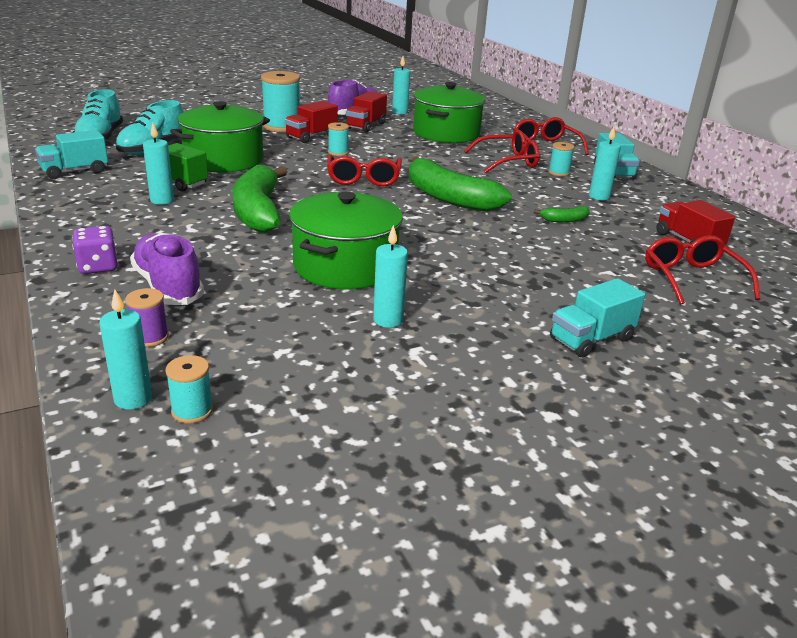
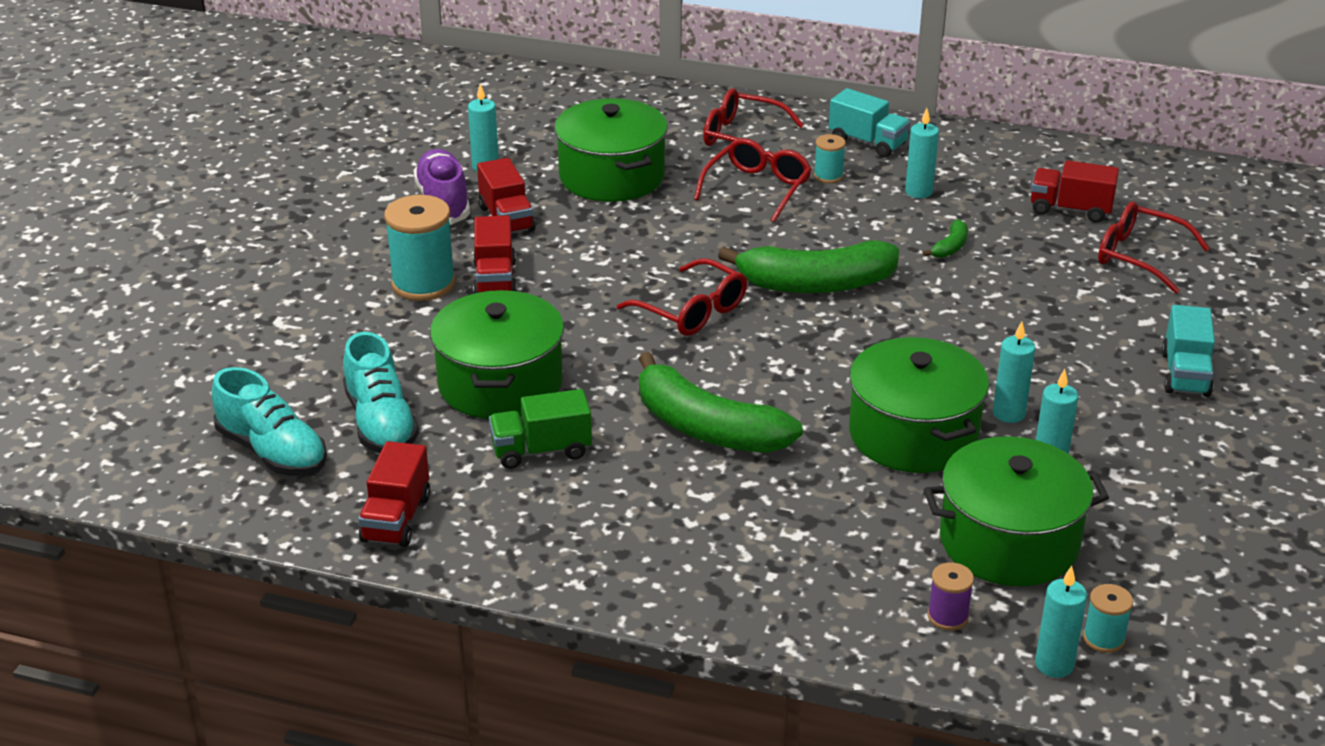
camera: 45 degrees left, 5 degrees up
(75, 171) = (396, 519): turquoise truck -> red truck
(98, 266) = (743, 597): purple dice -> none
(162, 200) = (590, 484): turquoise candle -> turquoise candle (1009, 413)
(168, 286) = (844, 566): purple shoe -> none
(270, 333) = (1009, 542): none -> green pot
(338, 152) = (581, 287): turquoise spool -> none

